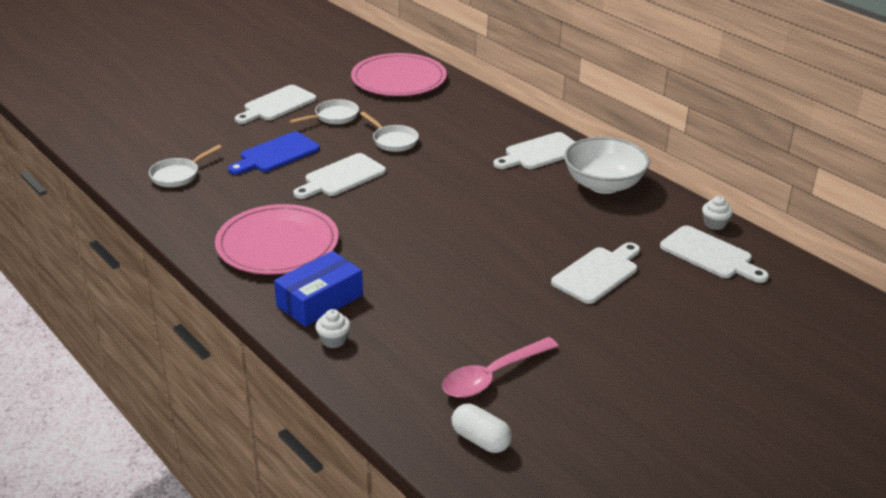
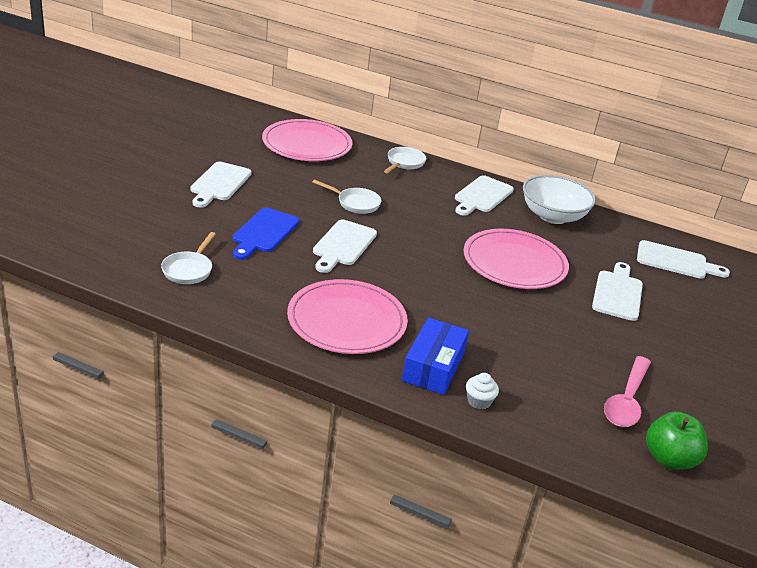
camera: 30 degrees left, 0 degrees up
(333, 117) = (282, 188): white pan -> white pan (404, 163)
(480, 440) = (669, 459): white capsule -> green apple
(507, 223) = (514, 263): none -> pink plate
(714, 224) = (656, 235): white cupcake -> none

